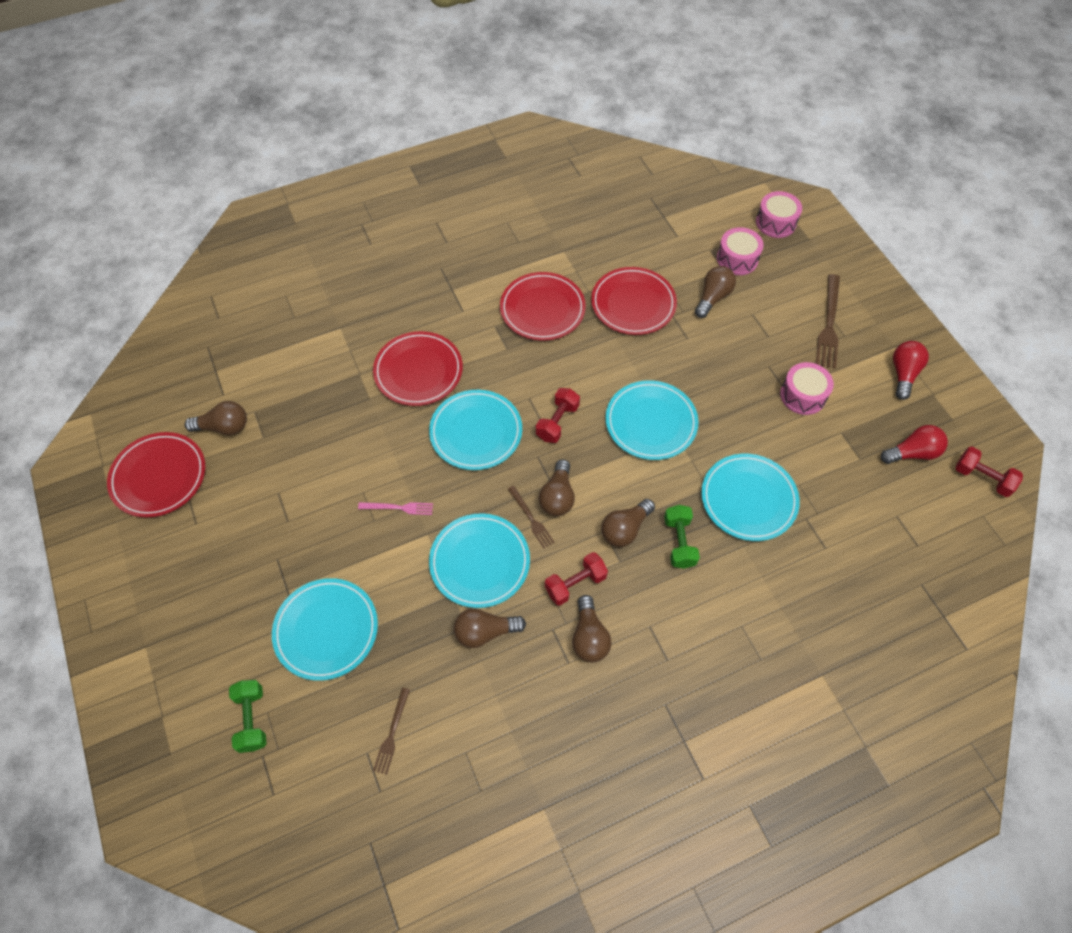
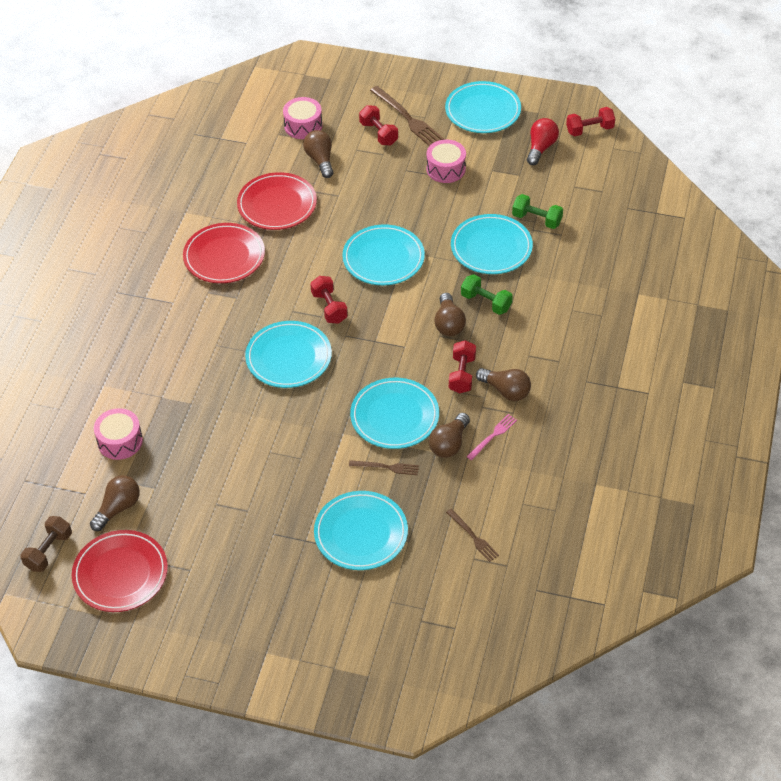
camera: 50 degrees left, 10 degrees down
(149, 412) = (48, 551): none -> brown dumbbell
(252, 719) = (388, 613): green dumbbell -> green dumbbell (536, 219)
(399, 508) = (305, 438): pink fork -> pink fork (493, 436)
(418, 371) = (199, 360): red plate -> none
(531, 519) = (390, 368): brown fork -> brown fork (386, 467)
(557, 497) = (388, 344): brown light bulb -> none
(775, 222) = (296, 85): pink drum -> pink drum (120, 441)
(788, 316) = (378, 133): none -> red dumbbell
(903, 374) = (483, 111): red light bulb -> turquoise plate

